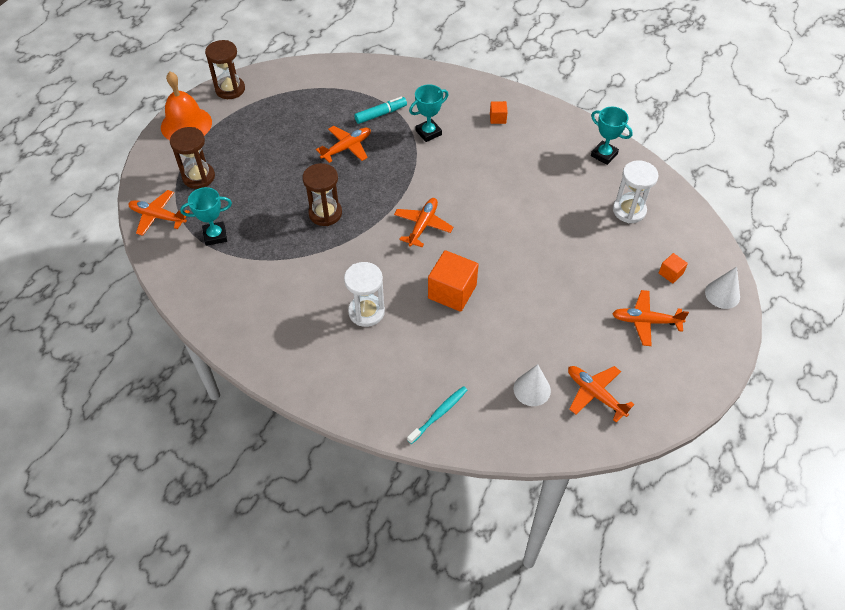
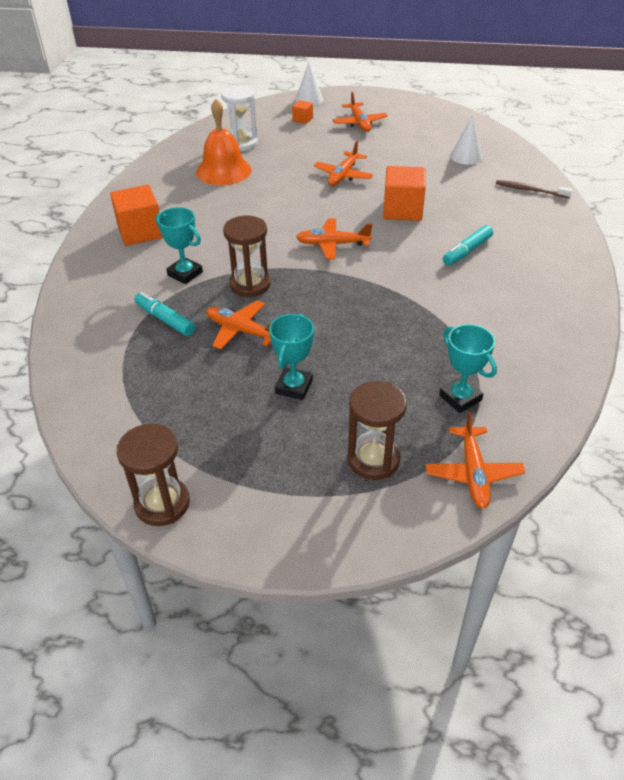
camera: 110 degrees left, 10 degrees down
(186, 124) = (271, 528): orange bell -> orange bell (223, 171)
(325, 213) = (360, 316): brown hourglass -> brown hourglass (250, 284)
(366, 312) = (467, 251): white hourglass -> turquoise marker
(439, 414) = (530, 190): turquoise toothbrush -> brown toothbrush
(497, 118) = (140, 232): orange cube -> orange cube, size x2.03
(595, 394) = (444, 132): orange plane -> orange plane (343, 175)
(604, 155) = (173, 164): turquoise trophy -> turquoise trophy (294, 387)

